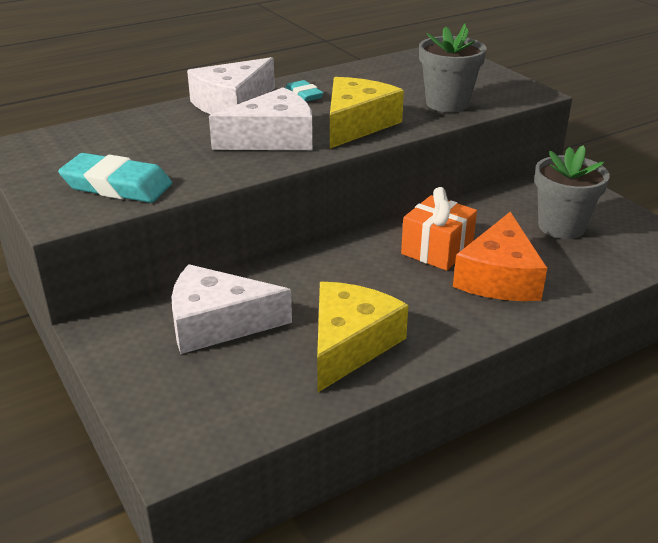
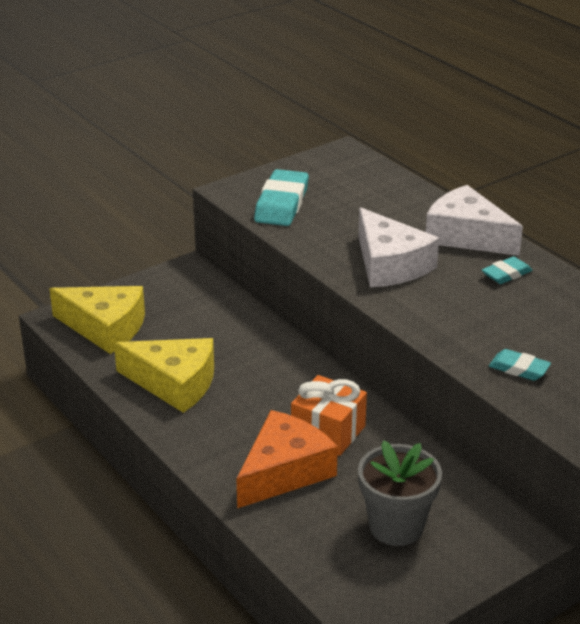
camera: 85 degrees right, 0 degrees up
(217, 323) = (199, 318): white cheese -> none
(356, 124) = (438, 309): yellow cheese -> yellow cheese (105, 328)
(447, 103) = (519, 369): grey flower pot -> turquoise eraser
(499, 277) = (284, 471): orange cheese -> orange cheese turned 120 degrees clockwise

